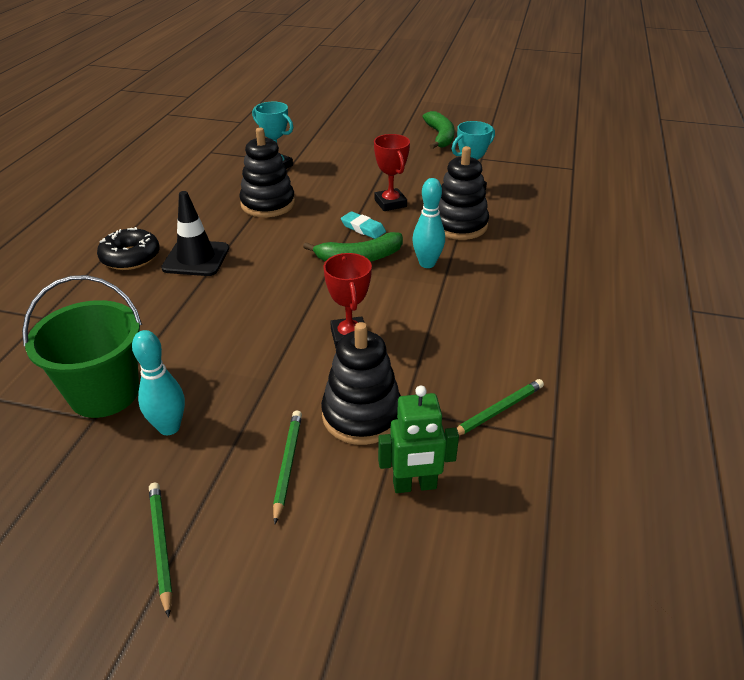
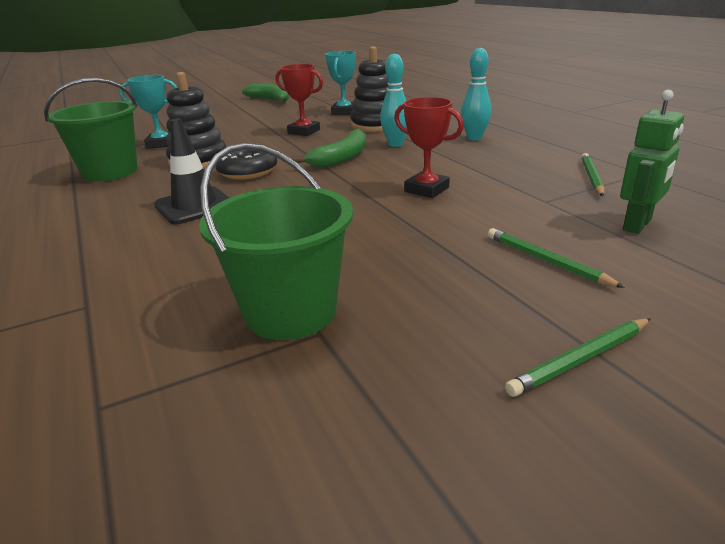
camera: 40 degrees left, 10 degrees down
(130, 257) = (116, 230): black donut -> black donut (248, 172)
(161, 545) = (580, 359): green pencil -> green pencil turned 60 degrees counterclockwise
(169, 427) = (407, 296): turquoise bowling pin -> turquoise bowling pin (474, 138)
(205, 187) = (110, 172): none -> green bucket
(362, 415) = (527, 215): black stacking toy -> none
(363, 228) = (311, 146): turquoise eraser -> none

